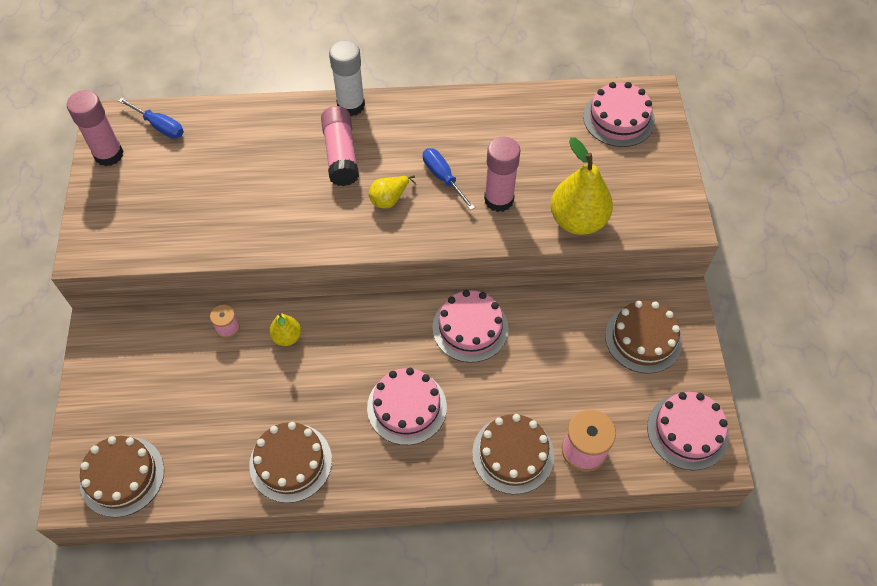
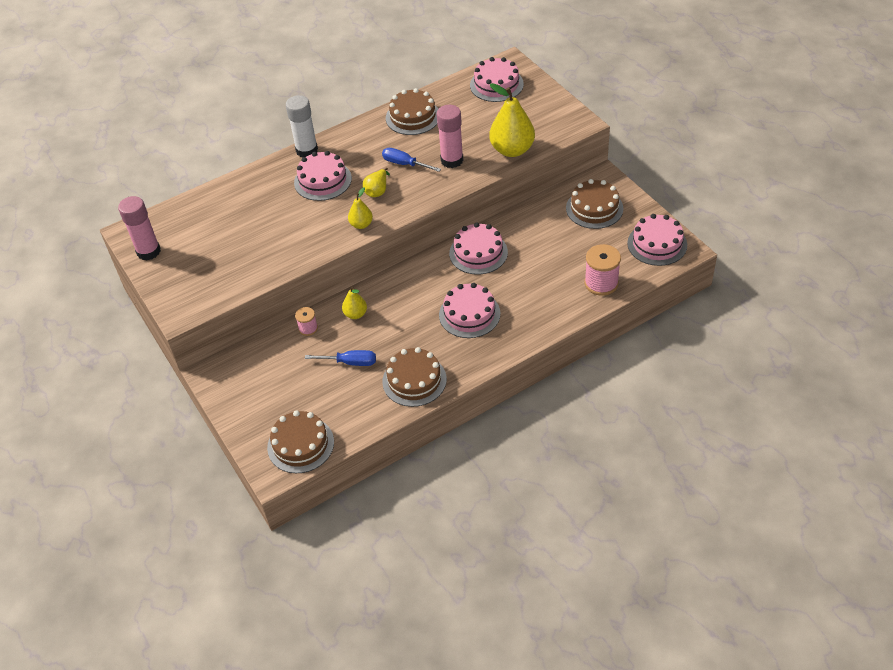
camera: 25 degrees left, 10 degrees down
(159, 126) = (173, 219): blue screwdriver -> blue screwdriver (350, 362)
(341, 154) = (322, 180): pink glue stick -> pink cake
(342, 236) = (361, 224): none -> yellow pear
(513, 454) = (558, 306): brown cake -> brown cake (413, 117)

